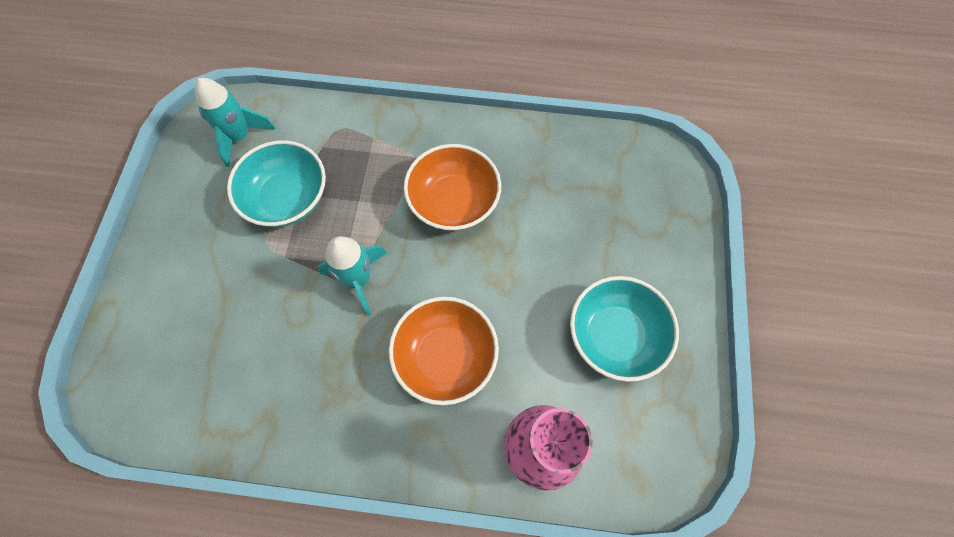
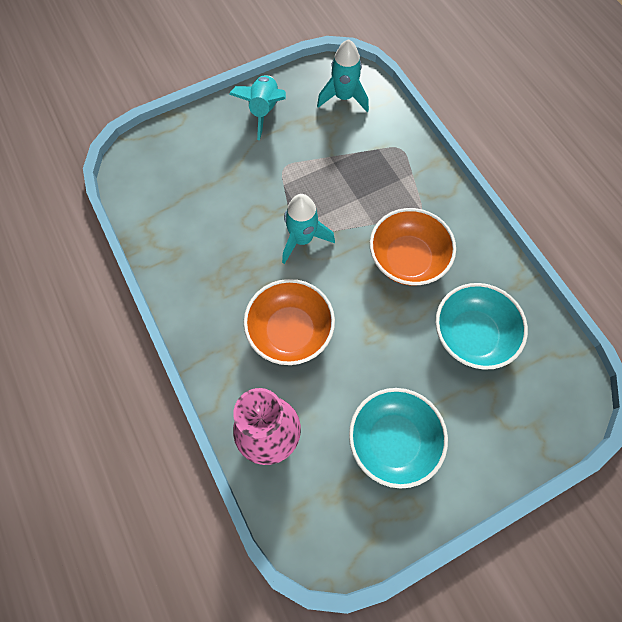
camera: 55 degrees right, 0 degrees up
(184, 218) = (264, 111): none -> turquoise rocket
(288, 198) = (324, 156): turquoise bowl -> turquoise bowl (472, 335)

